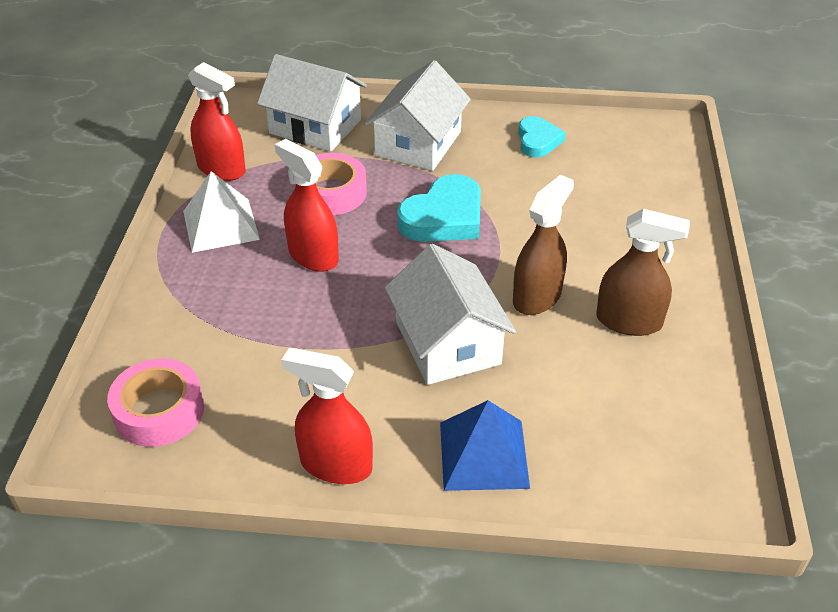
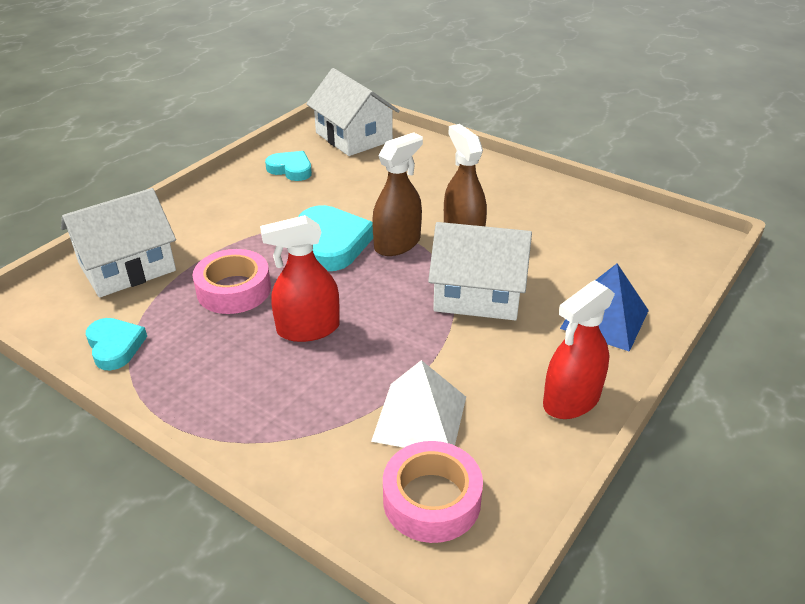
camera: 60 degrees left, 5 degrees down
(221, 169) = (115, 346): red spray bottle -> turquoise heart
(221, 225) = (201, 374): white pyramid -> white pyramid (419, 418)
(418, 143) = (224, 222): white house -> white house (354, 137)
(629, 321) = (519, 209): brown spray bottle -> brown spray bottle (397, 244)

